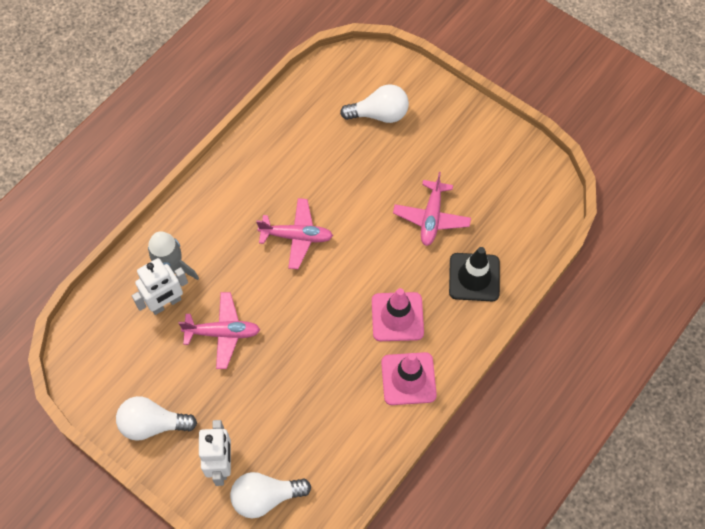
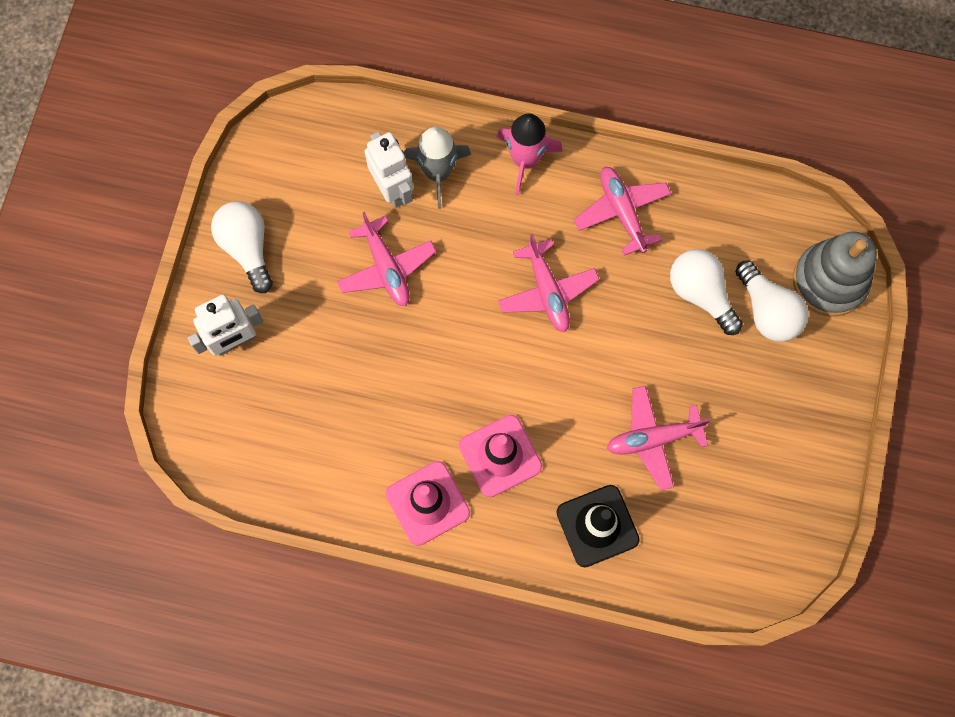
camera: 65 degrees right, 10 degrees up
(166, 303) = (393, 189): white robot -> white robot turned 150 degrees counterclockwise
(194, 209) = (525, 160): none -> pink rocket
(265, 497) = (218, 407): white light bulb -> white light bulb (700, 294)
(266, 167) = (622, 212): none -> pink plane
(378, 71) = (829, 281): none -> grey stacking toy

